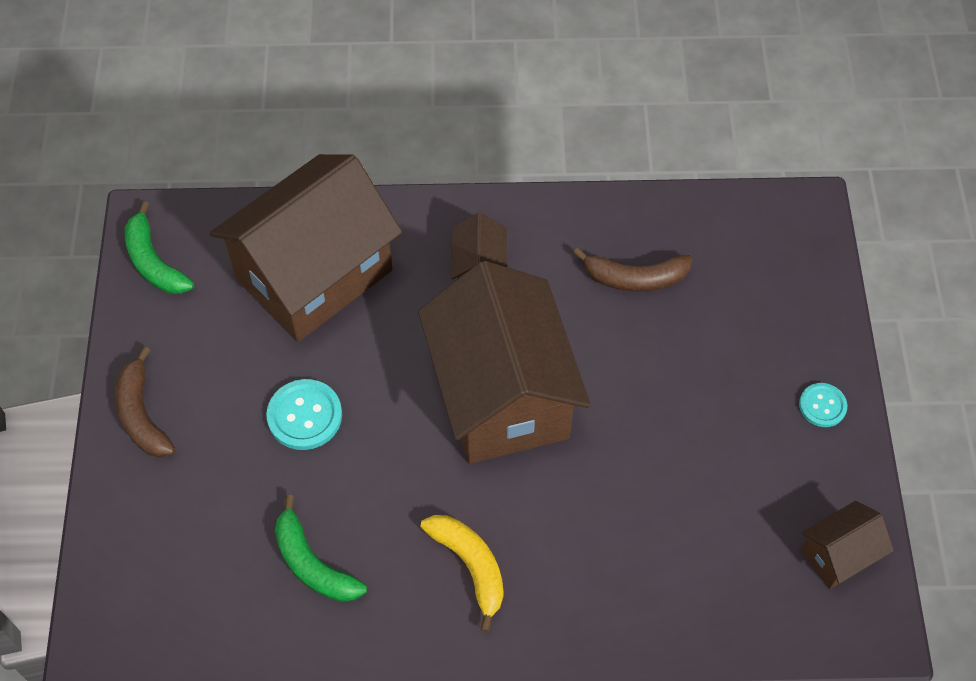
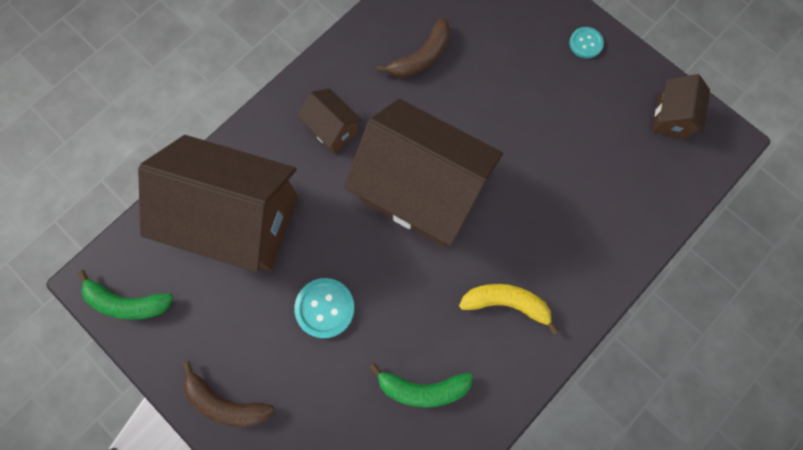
camera: 45 degrees left, 15 degrees up
(315, 275) = (239, 218): brown house -> brown house turned 75 degrees counterclockwise

